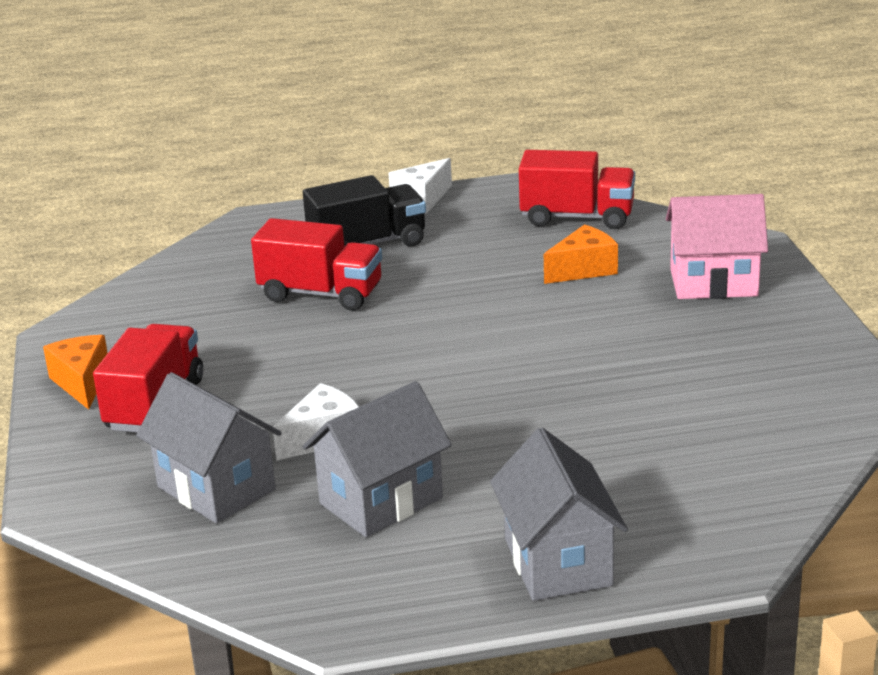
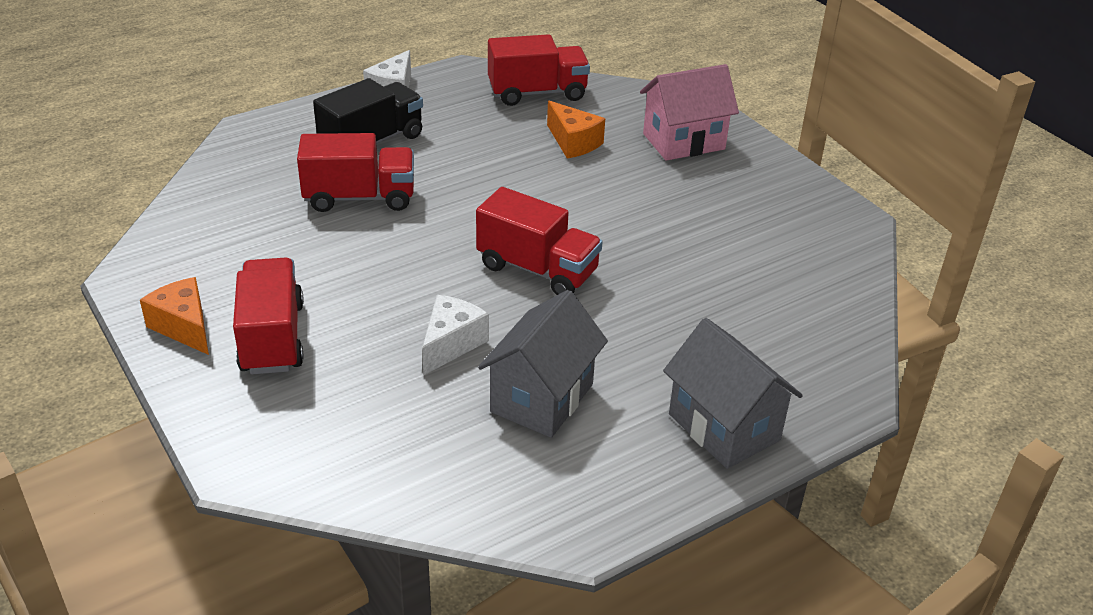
camera: 25 degrees left, 10 degrees up
(216, 488) = (385, 415): grey house -> none
(459, 384) = (537, 269): none -> red truck
(583, 269) = (573, 142): orange cheese -> orange cheese turned 105 degrees clockwise

